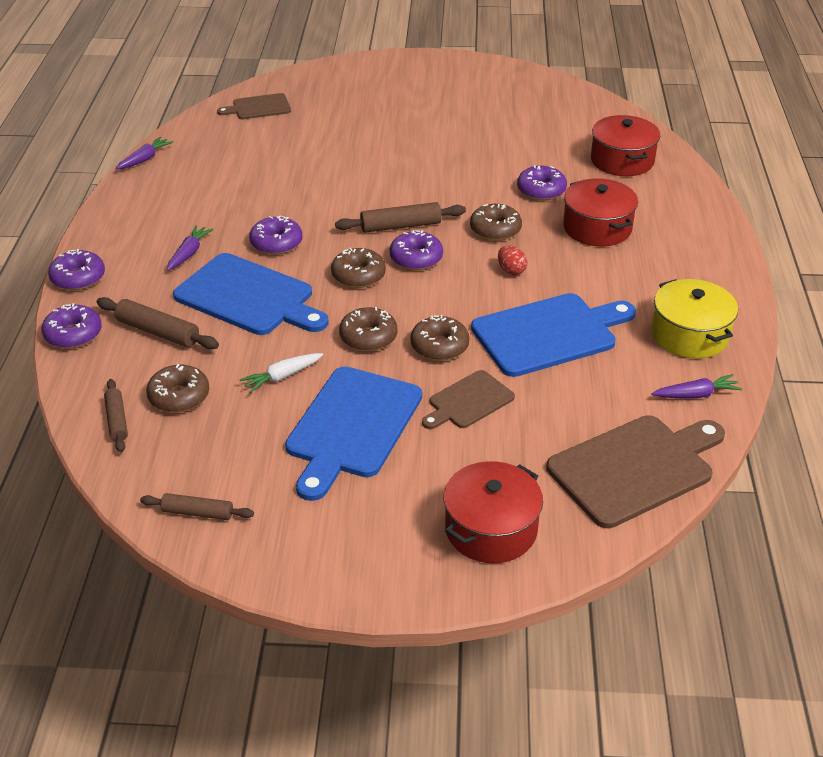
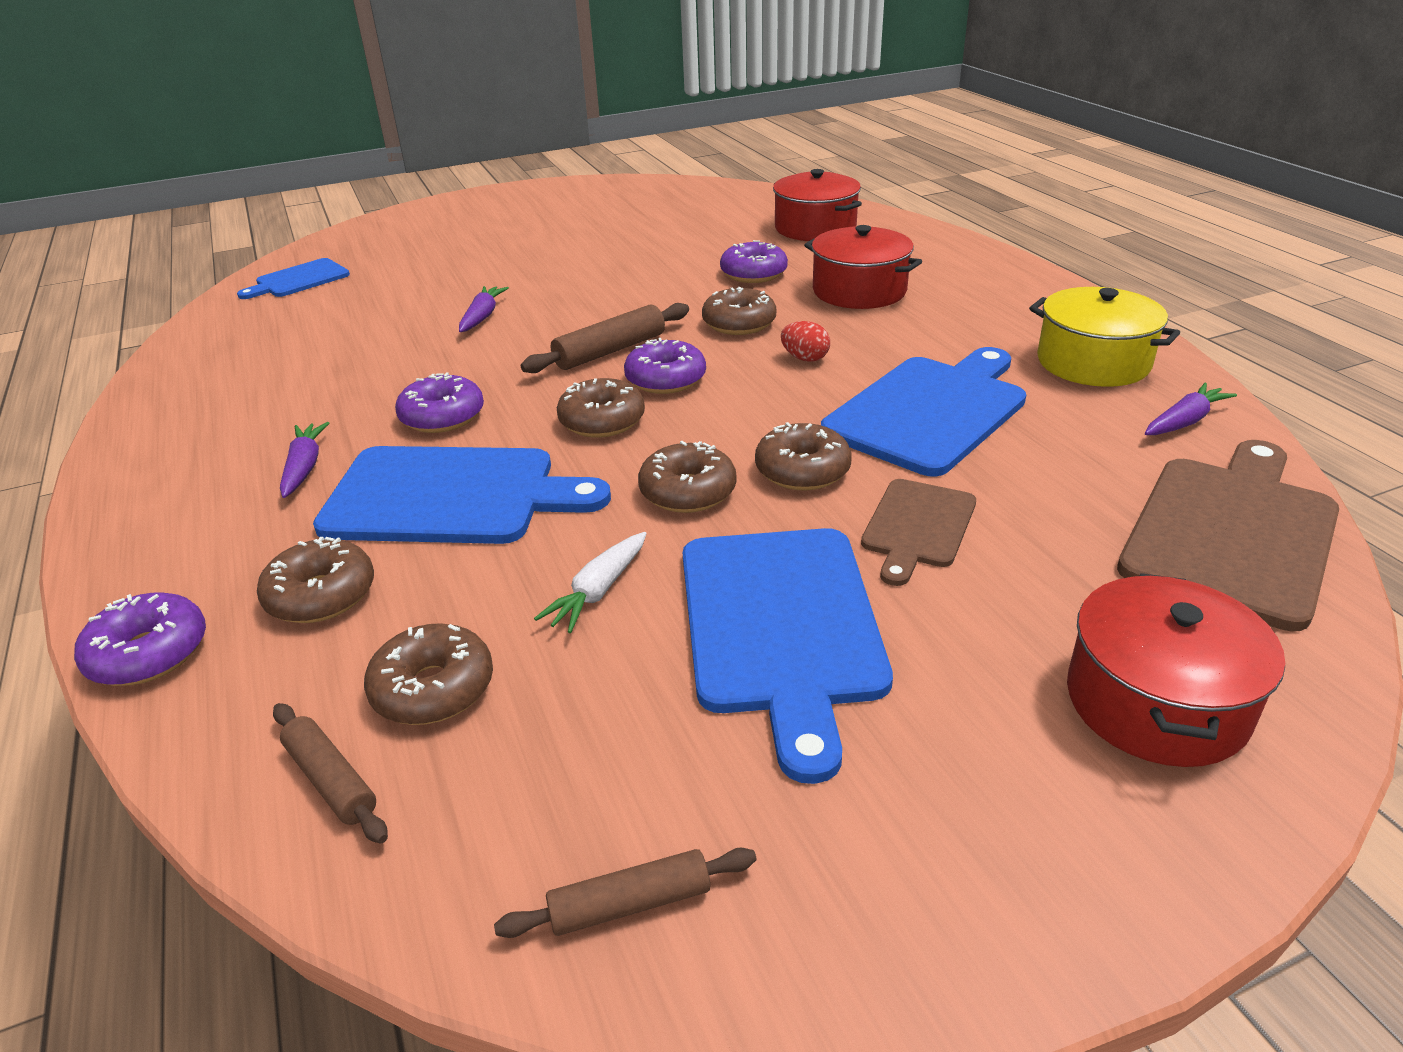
camera: 25 degrees left, 5 degrees down
(78, 278) = (112, 559): purple donut -> none
(145, 159) = (151, 372): purple carrot -> purple carrot (482, 317)
(158, 332) = (321, 595): brown rolling pin -> brown donut
(258, 107) = (299, 280): brown cutting board -> blue cutting board

